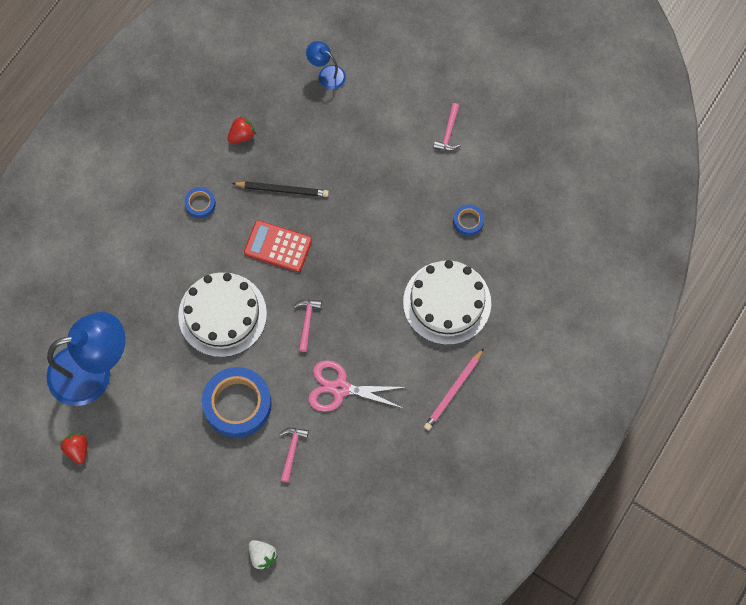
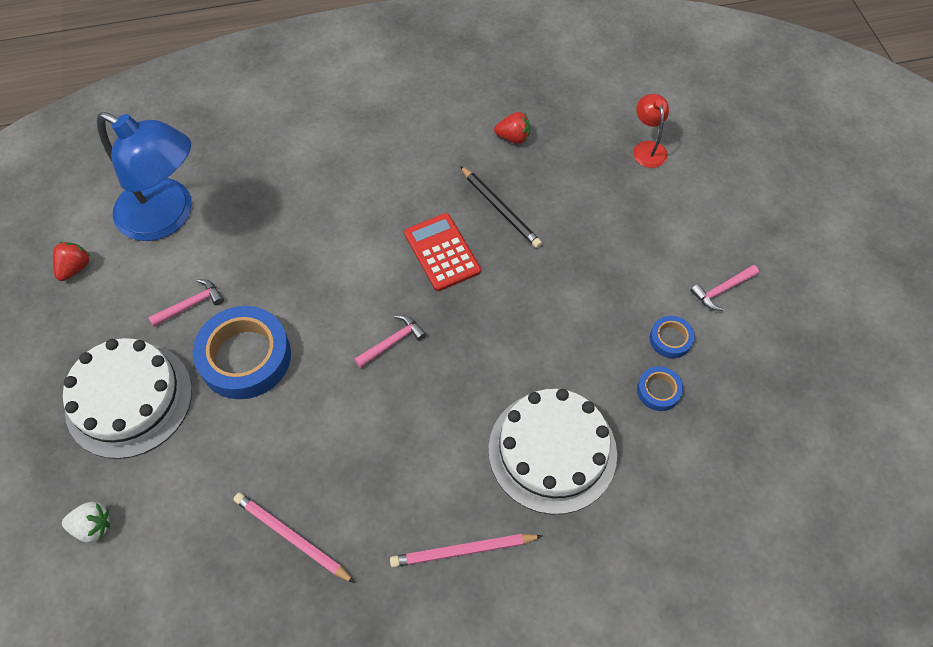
camera: 45 degrees right, 10 degrees down
(200, 204) = (414, 161): blue tape -> blue tape (670, 339)
(222, 314) = (326, 266): white cake -> white cake (129, 399)
(262, 556) = (93, 527): white strawberry -> white strawberry turned 90 degrees counterclockwise
(292, 451) = (240, 450): pink hammer -> pink hammer (191, 305)
(326, 74) = (647, 148): blue lamp -> red lamp
(340, 388) = (353, 434): pink scissors -> none
(366, 464) = (292, 537): none -> pink pencil

